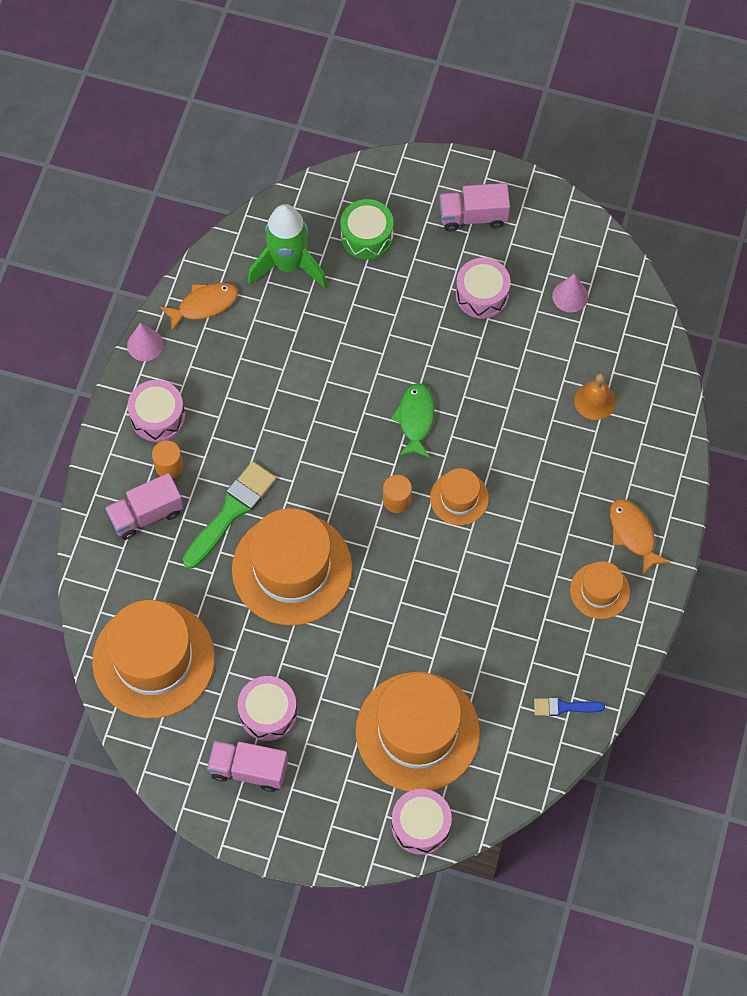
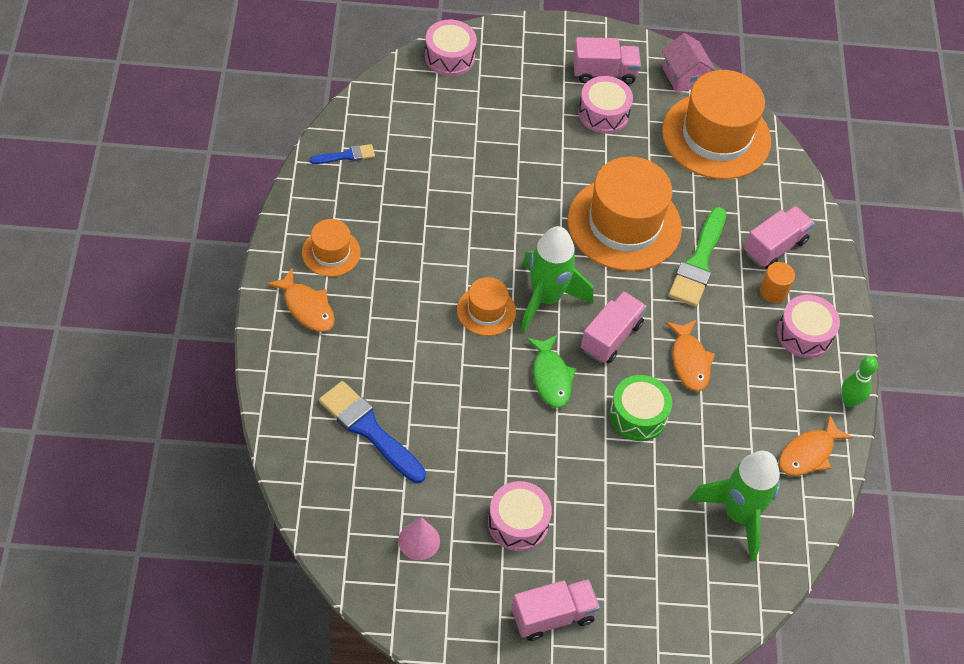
camera: 160 degrees right, 10 degrees down
(145, 344) = (849, 401): pink cone -> green bowling pin
(158, 747) = (684, 76): none -> pink house
(279, 410) = (689, 361): none -> orange fish
(346, 448) = (611, 337): none -> pink truck
(367, 236) = (666, 566): green drum -> green drum (638, 415)
(397, 500) = (546, 298): orange cylinder -> green rocket
(417, 732) = (471, 119): orange hat -> none
(595, 401) = (369, 429): orange bell -> blue brush

